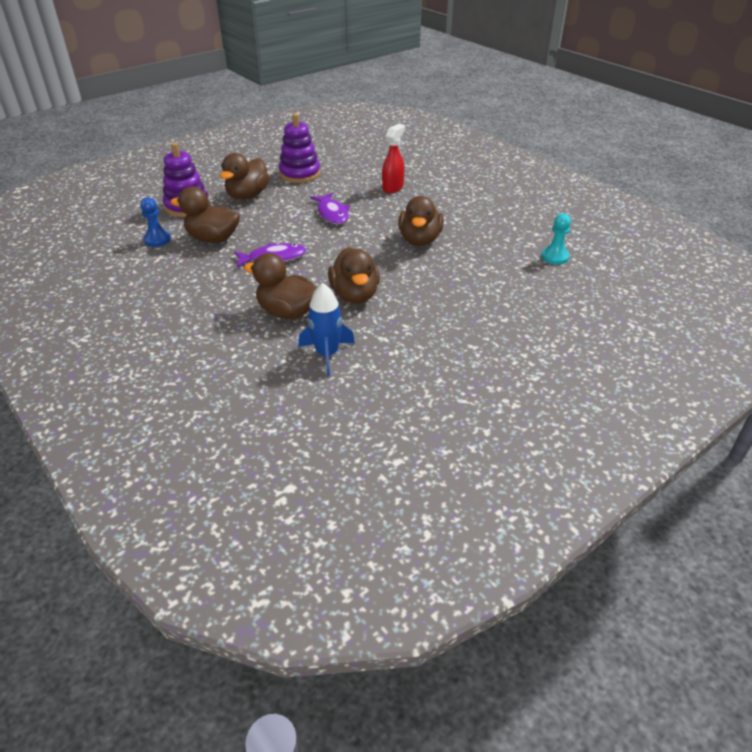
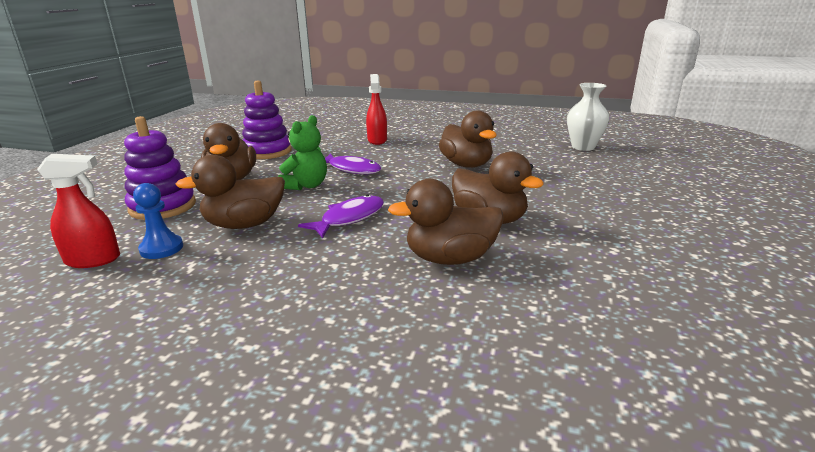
camera: 35 degrees left, 15 degrees down
(122, 235) = (93, 260): none -> red spray bottle
(283, 219) = (306, 186): none -> green teddy bear
(327, 354) = (563, 279): blue rocket -> none
(555, 257) = (583, 147): turquoise pawn -> white vase

